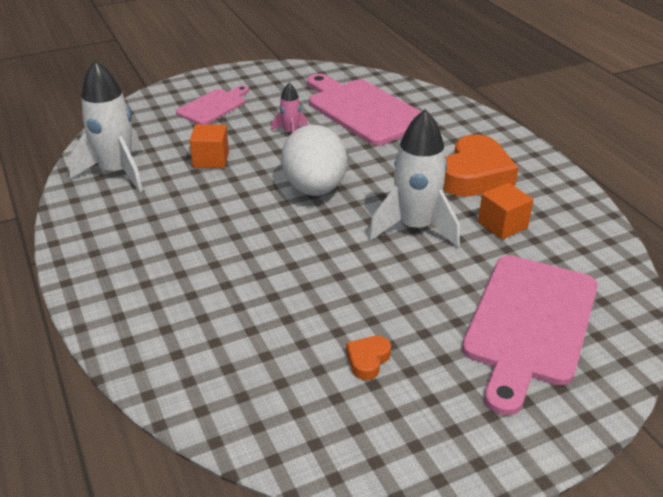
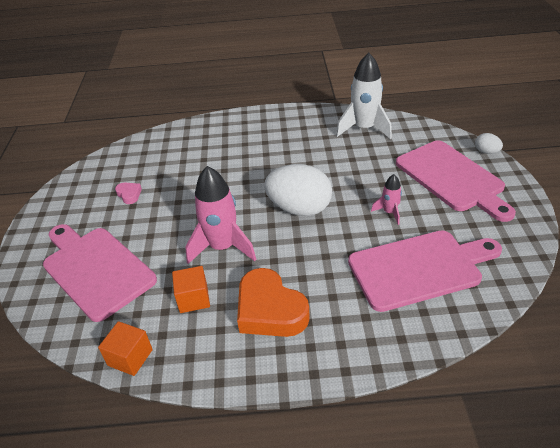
camera: 115 degrees right, 5 degrees up
(156, 92) = (486, 152): none -> white egg
(211, 160) = (363, 167): orange cube -> orange cube (130, 357)
(213, 106) = (452, 178): pink cutting board -> pink cutting board, size x1.77
(367, 360) = (129, 195): orange heart -> pink heart
(415, 228) = (222, 247): white rocket -> pink rocket

